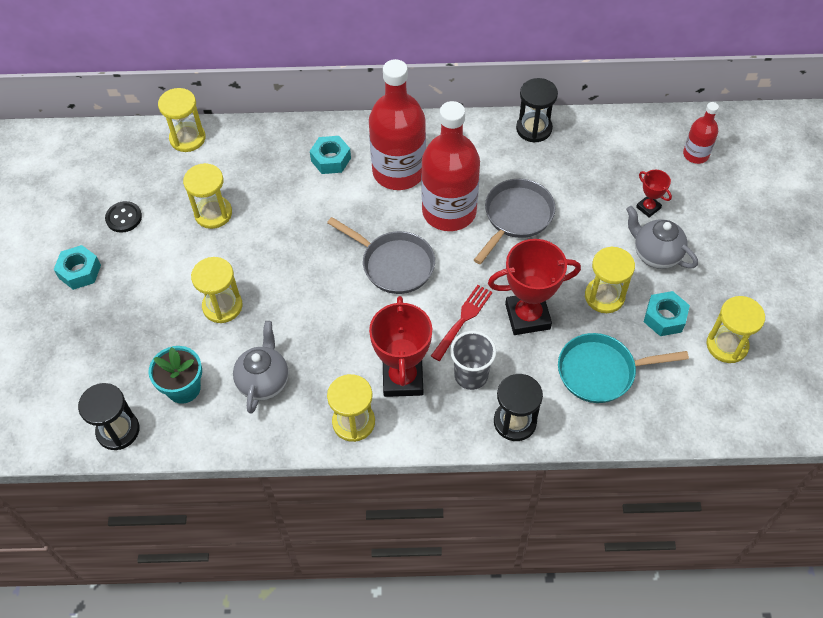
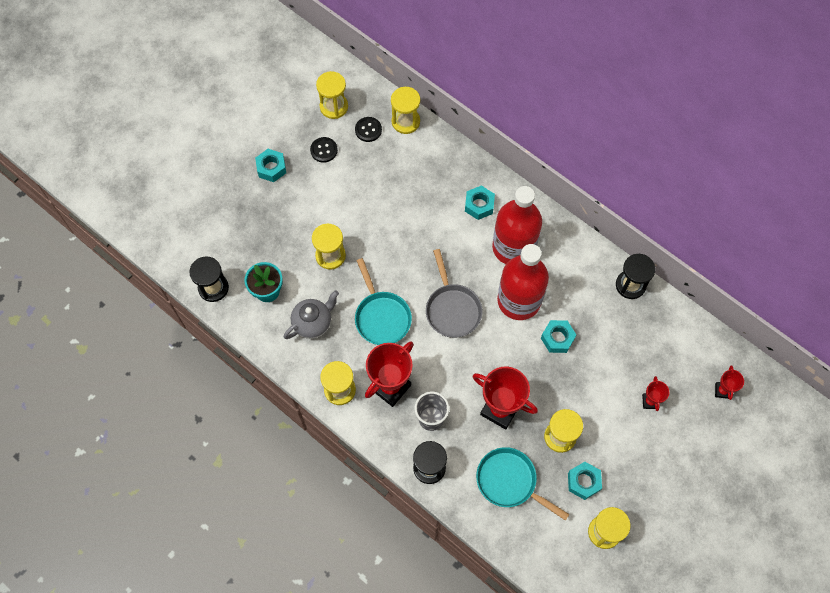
camera: 40 degrees right, 10 degrees up
(155, 170) = (368, 130): none -> black button
(213, 213) = (376, 188): yellow hourglass -> yellow hourglass (334, 107)
(330, 322) = (381, 317): none -> turquoise pan
(462, 320) = (459, 380): red fork -> none
(516, 217) = (557, 338): grey pan -> turquoise nut
(655, 254) = (621, 436): grey teapot -> none
(695, 154) = (722, 391): red bottle -> red trophy

